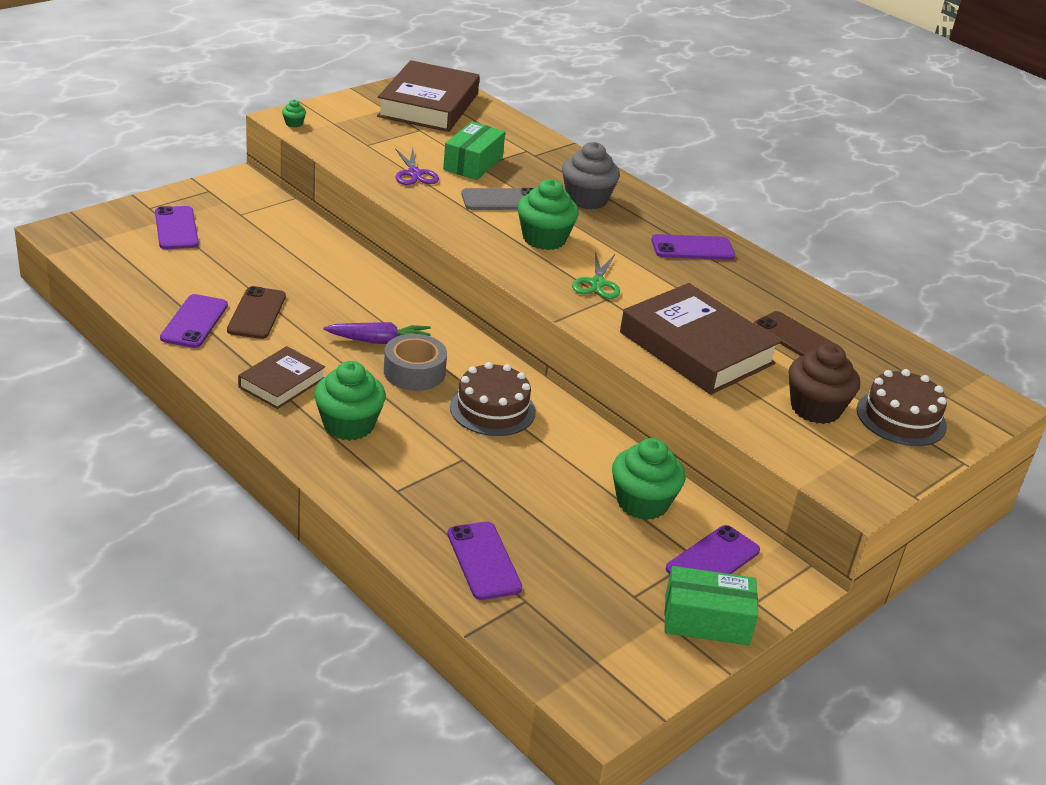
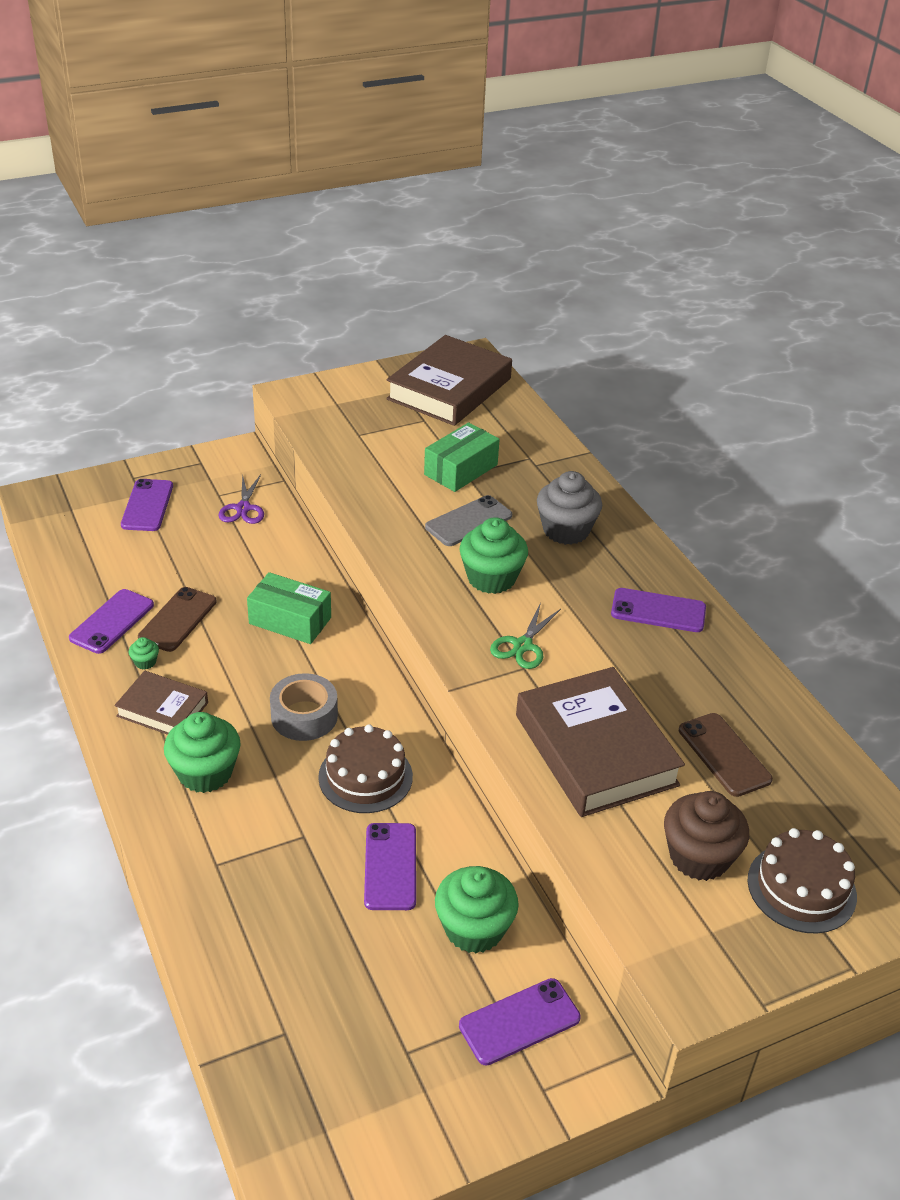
camera: 20 degrees right, 5 degrees up
(282, 383) = (162, 709): brown book -> brown book turned 60 degrees clockwise
(294, 123) = (295, 401): green cupcake -> green cupcake (145, 662)
(379, 341) = (286, 671): purple carrot -> none
(414, 174) = (390, 477): purple scissors -> purple scissors (243, 508)
(484, 561) = (264, 972): purple phone -> purple phone (390, 866)
(501, 200) = (468, 521): grey phone -> grey phone turned 45 degrees counterclockwise
(706, 620) = (474, 1102): green box -> green box (290, 620)

